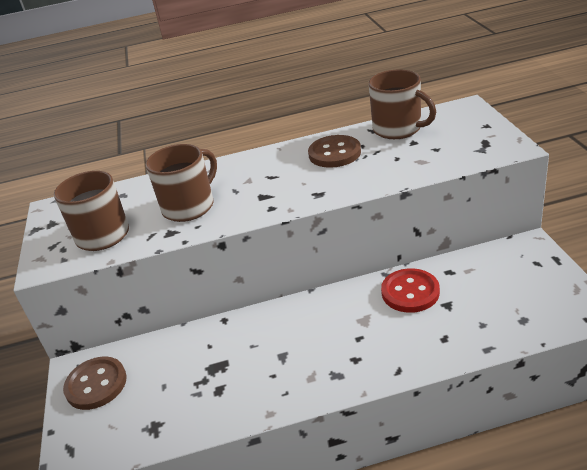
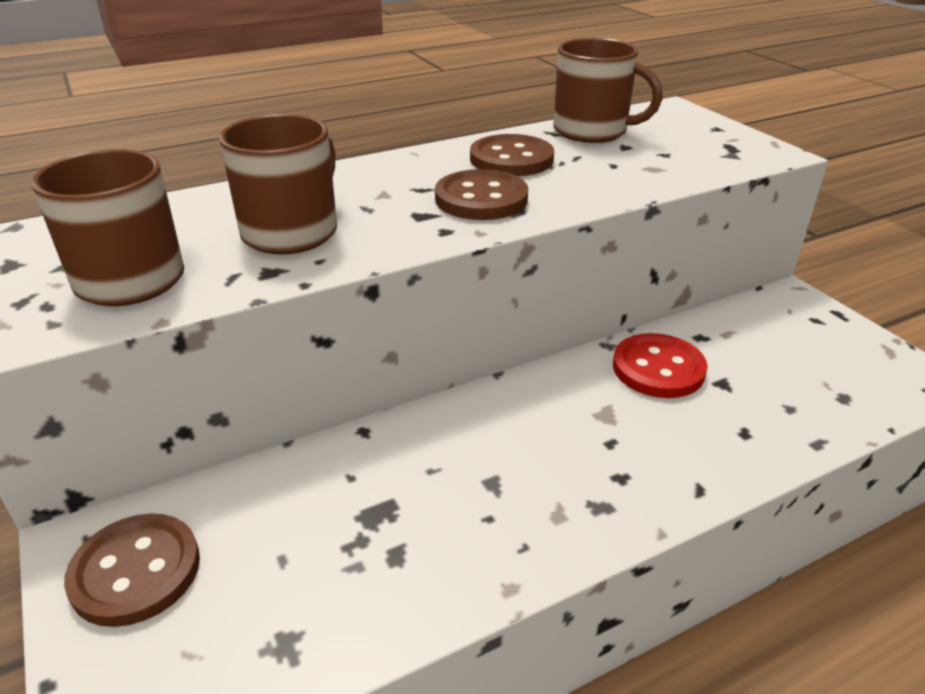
camera: 20 degrees left, 0 degrees up
(302, 185) = (481, 199): none -> brown button

